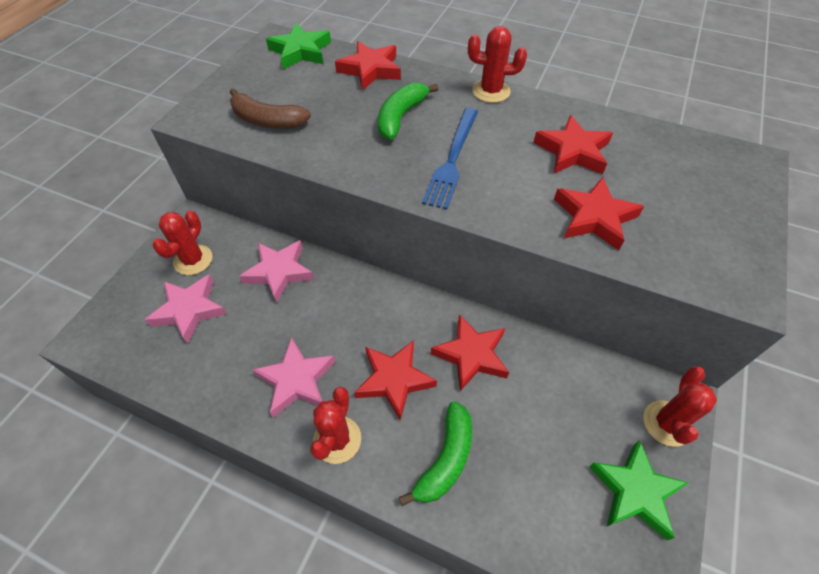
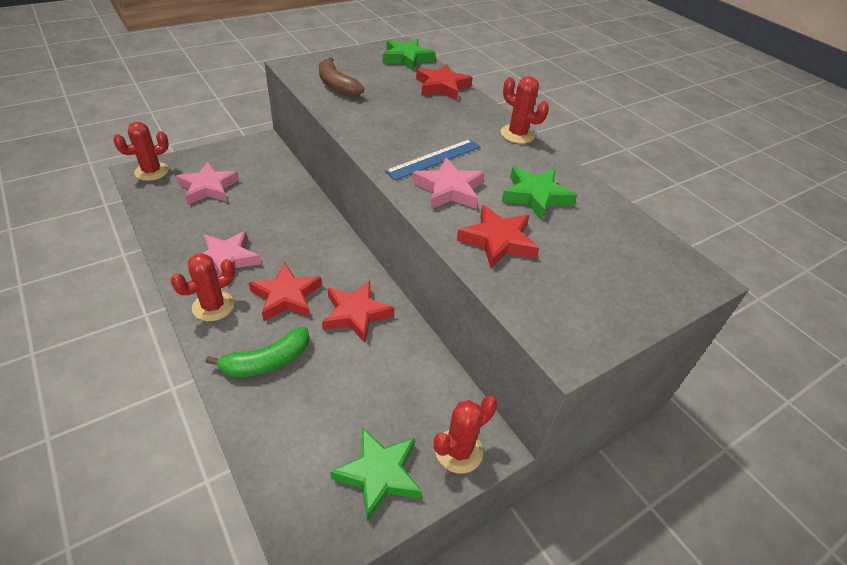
camera: 30 degrees right, 10 degrees down
(193, 260) = (240, 163): red cactus -> red cactus (152, 171)
(279, 272) = (283, 196): pink star -> pink star (449, 190)
(401, 117) = (428, 121): green banana -> none
(452, 159) = (434, 159): blue fork -> blue ruler
(572, 151) = (535, 196): red star -> green star

